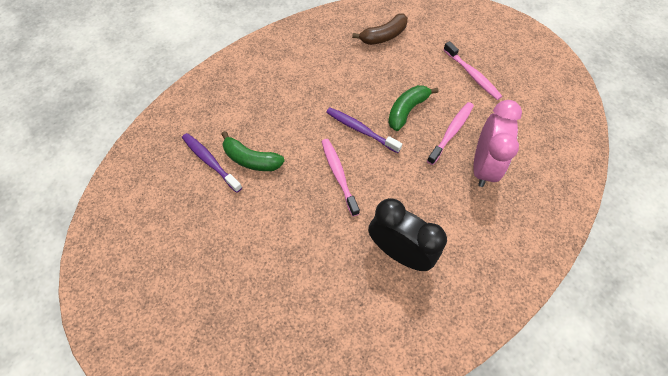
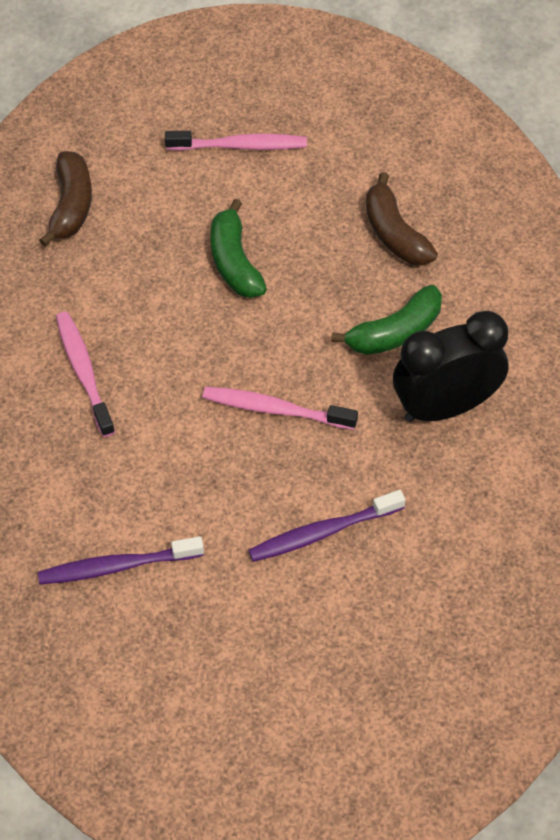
camera: 55 degrees left, 5 degrees down
(251, 159) = (158, 508): green banana -> green banana (395, 332)
(361, 130) = (222, 338): purple toothbrush -> purple toothbrush (323, 532)
(451, 132) = (314, 234): pink toothbrush -> pink toothbrush (84, 373)
(483, 166) = (394, 233): pink clock -> brown banana

